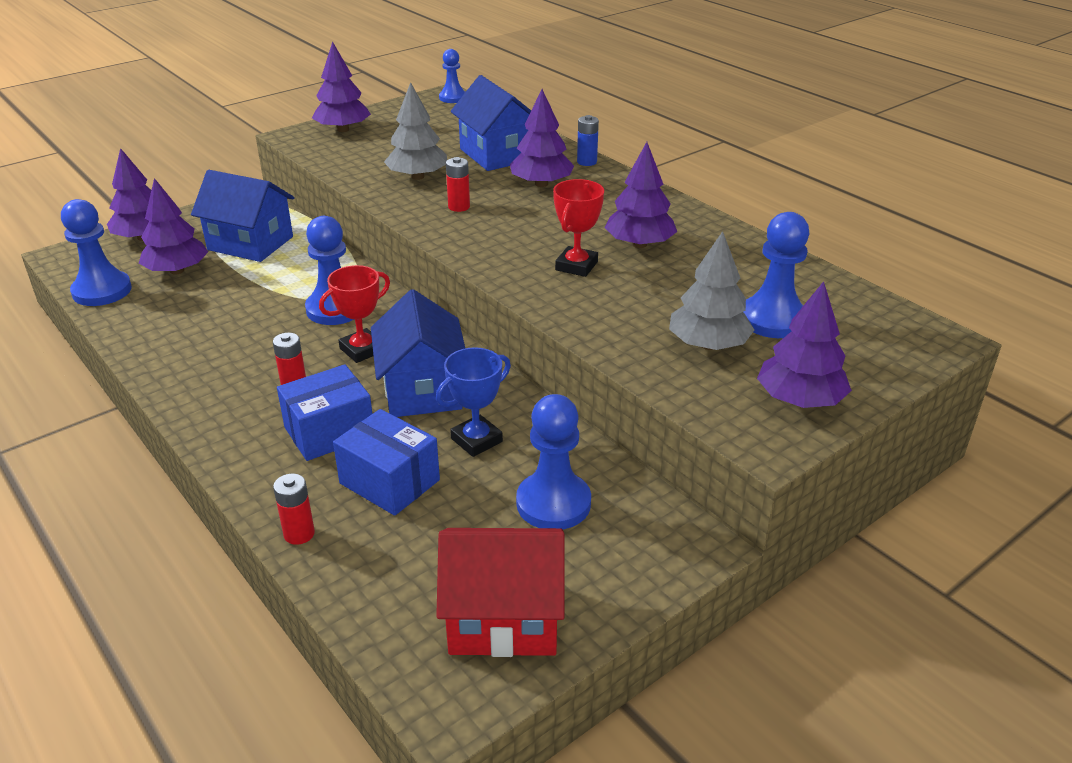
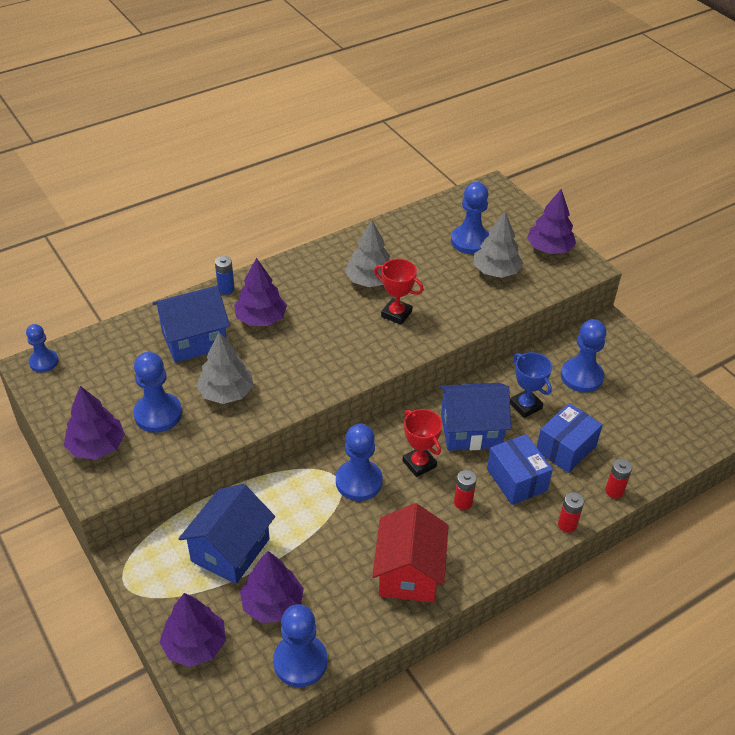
camera: 85 degrees left, 10 degrees up
(385, 149) = (158, 414): none -> blue pawn
(459, 207) = (291, 369): red battery -> red battery (567, 524)
(503, 618) = (668, 404): red house -> red house (409, 572)
(639, 244) = (370, 280): purple tree -> grey tree

